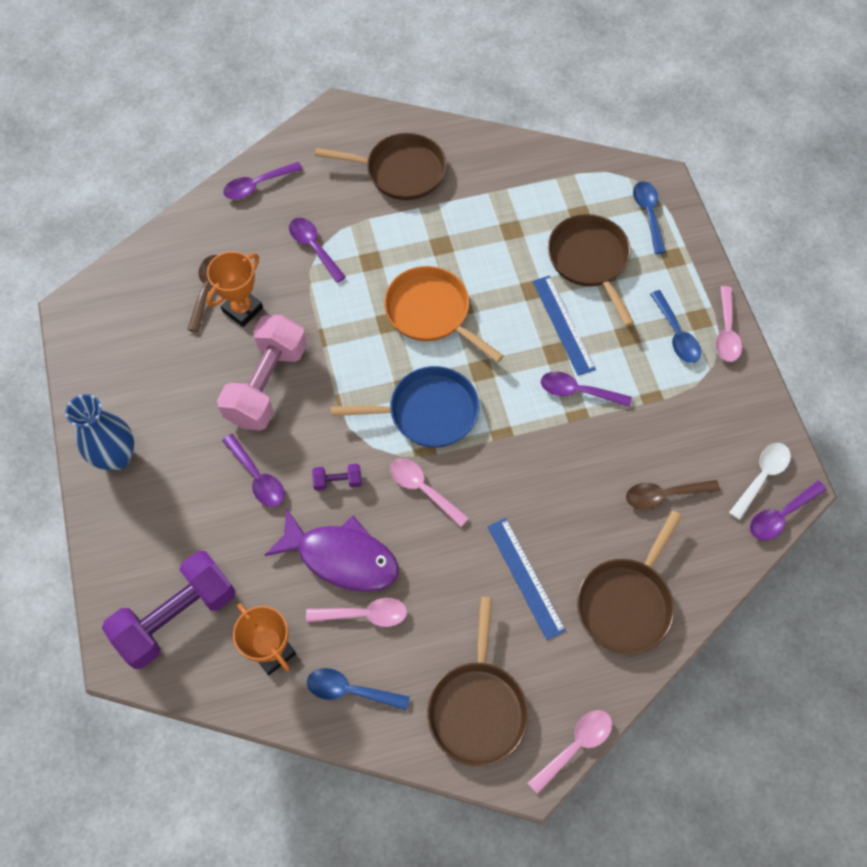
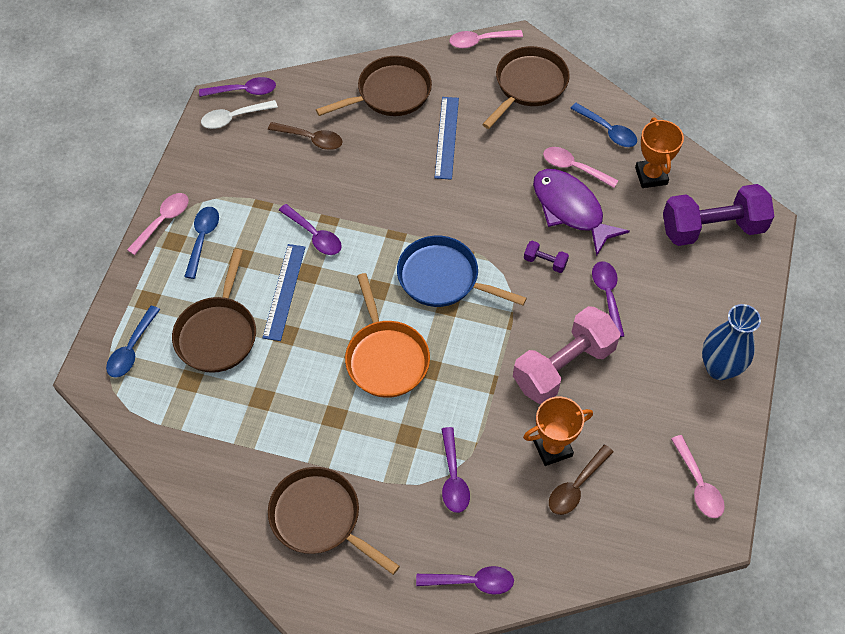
camera: 150 degrees left, 5 degrees down
(423, 489) = (482, 225): pink spoon -> pink spoon (698, 484)

